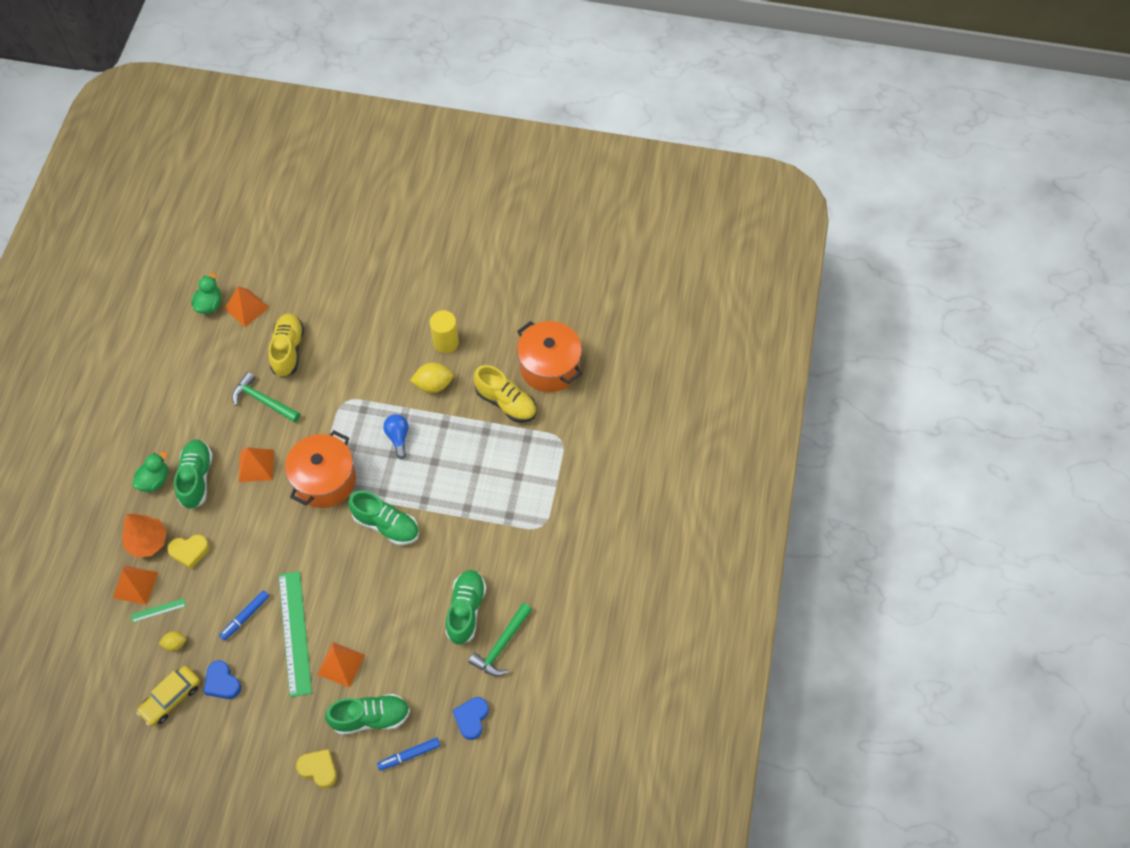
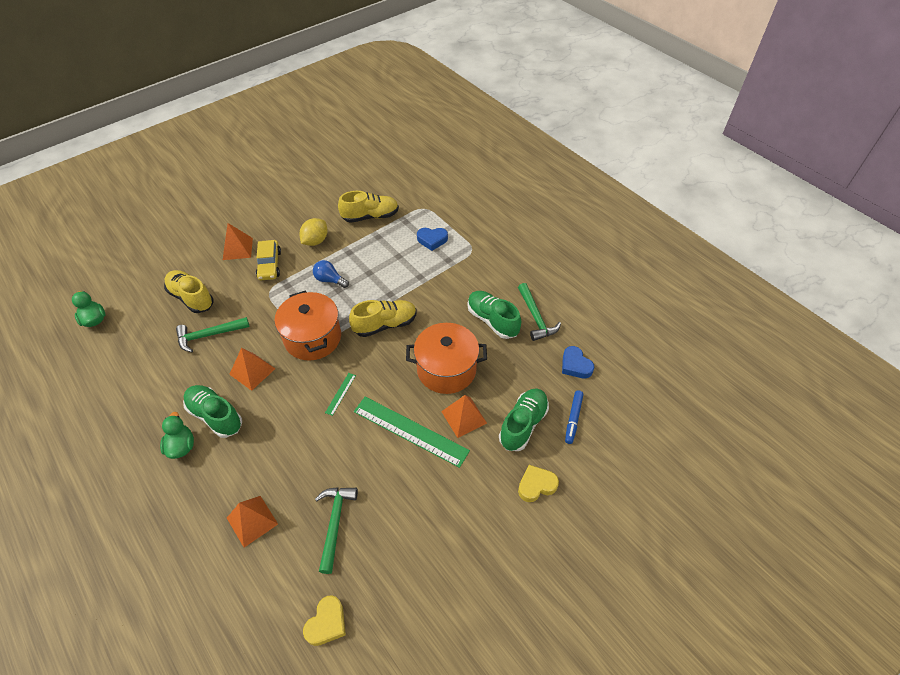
camera: 50 degrees left, 10 degrees down
(147, 541) = (226, 486): orange tree -> none
(158, 610) = (292, 517): green ruler -> green ruler (340, 393)
(171, 698) = (379, 559): yellow car -> yellow car (269, 265)
(175, 643) = (335, 523): yellow lemon -> green hammer
(189, 551) = (269, 460): yellow heart -> yellow heart (327, 623)
(222, 682) = (402, 509): blue heart -> blue heart (432, 240)
(245, 617) = (364, 456): blue marker -> none
(246, 308) = (128, 301): orange pyramid -> orange pyramid (237, 249)
(386, 525) = (385, 324): green shoe -> yellow shoe
(446, 342) = (294, 218): yellow cylinder -> none
(549, 367) = (371, 185): orange pot -> orange pot (446, 369)

